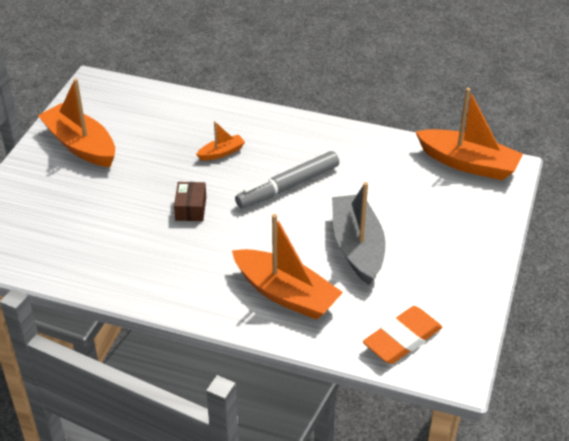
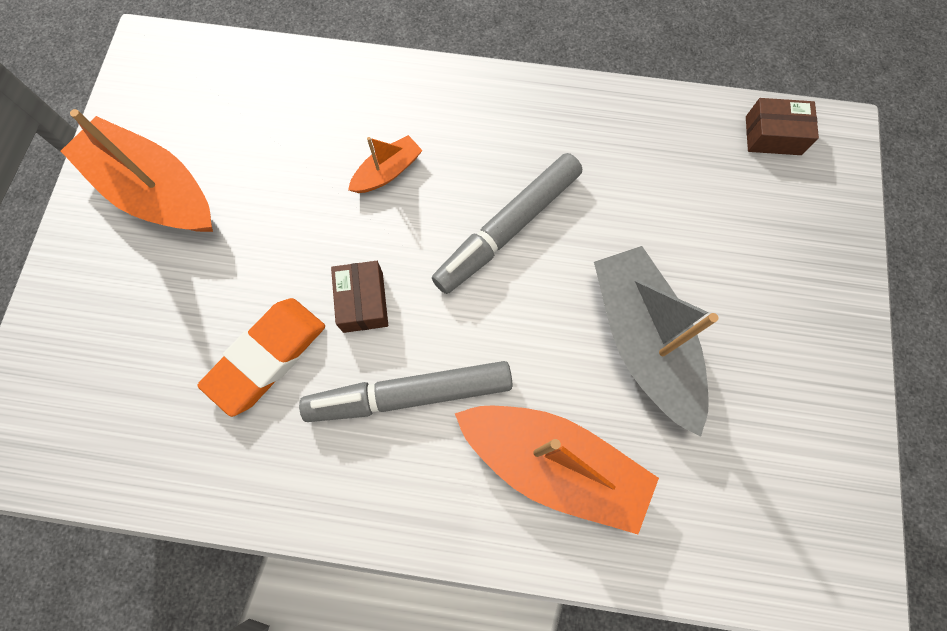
camera: 10 degrees left, 30 degrees up
(207, 252) = (410, 394): none -> grey marker
(402, 339) = (754, 529): orange eraser -> orange eraser (267, 357)
(468, 163) = (773, 135): orange boat -> brown box

